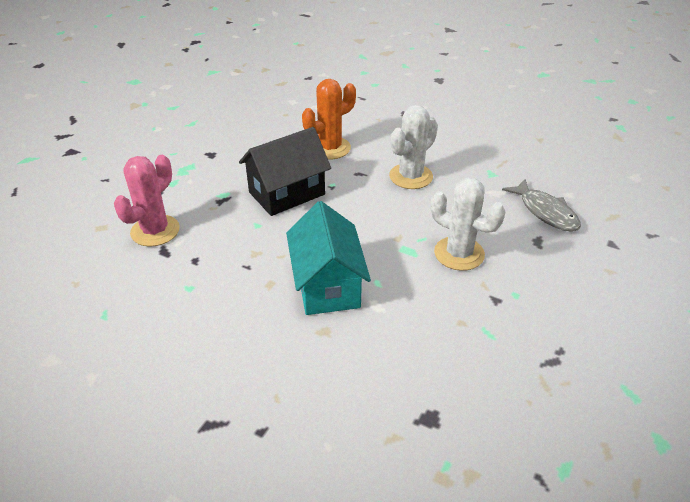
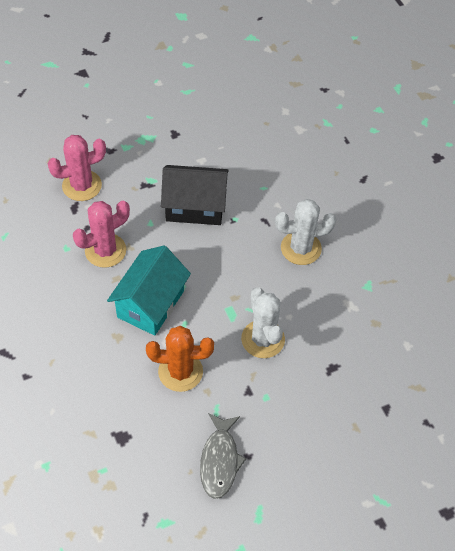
camera: 35 degrees right, 15 degrees up
(234, 268) = (105, 250): none -> pink cactus
(330, 148) = (267, 181): orange cactus -> orange cactus (180, 372)
(545, 212) = (368, 348): grey fish -> grey fish (220, 460)

